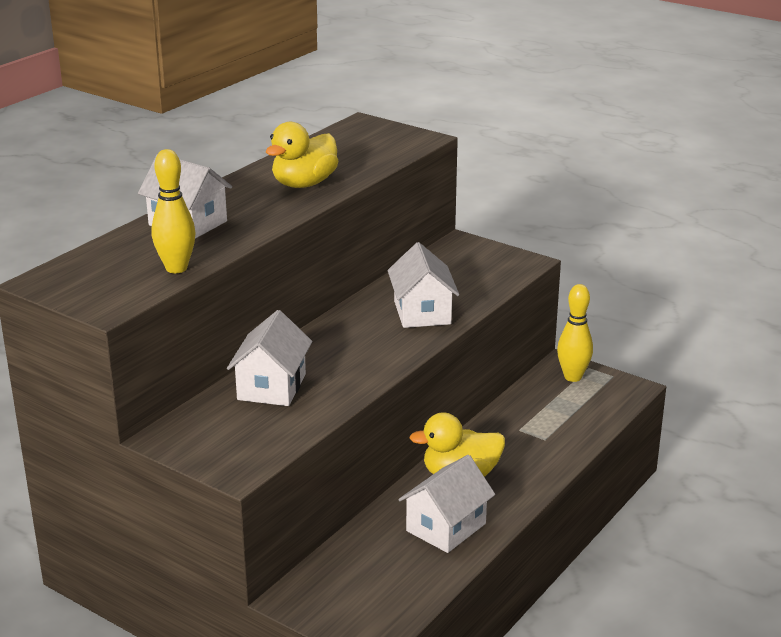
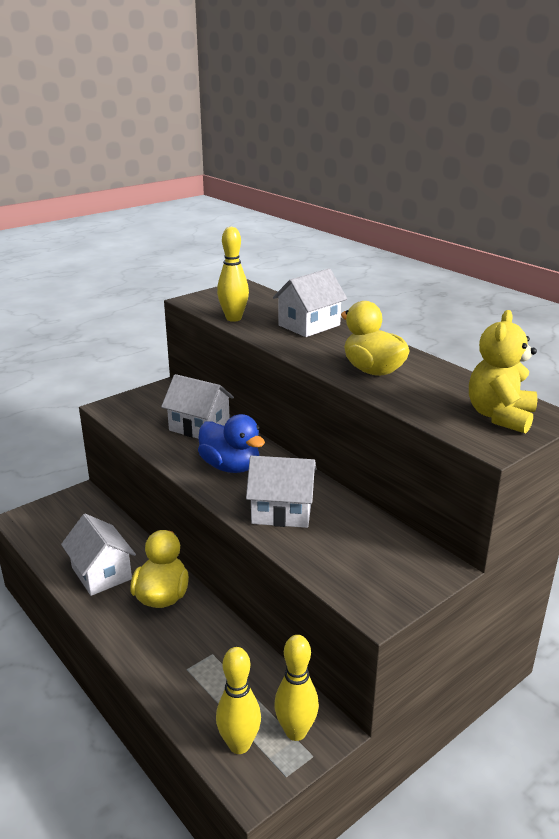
camera: 105 degrees right, 0 degrees up
(355, 351) = (230, 467): none -> blue duck
(373, 136) = (500, 416): none -> yellow teddy bear
(602, 399) = (239, 745): none -> yellow bowling pin

